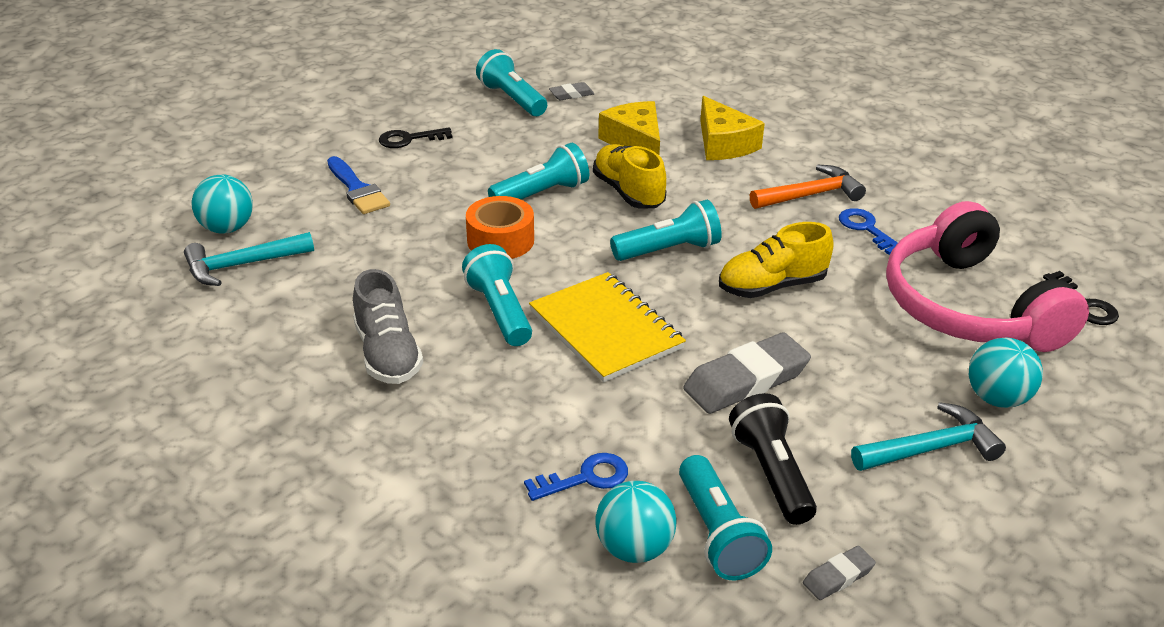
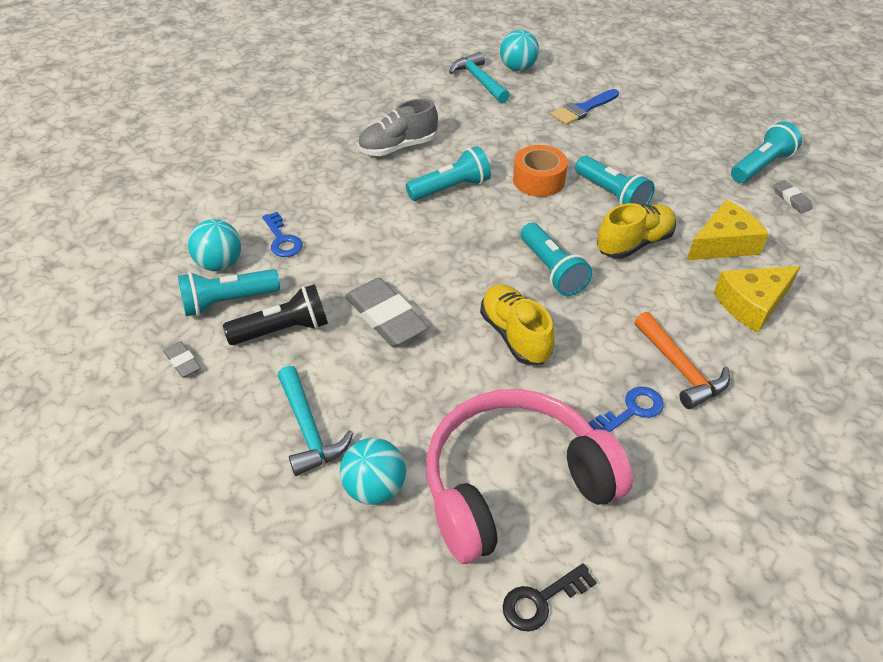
camera: 85 degrees right, 10 degrees up
(409, 139) = (664, 122): black key -> none
(605, 330) = (437, 240): yellow notebook -> none

